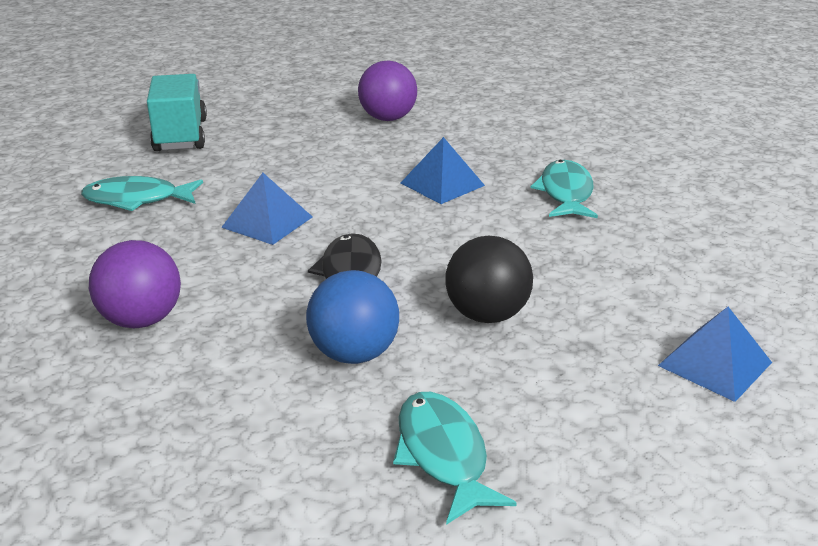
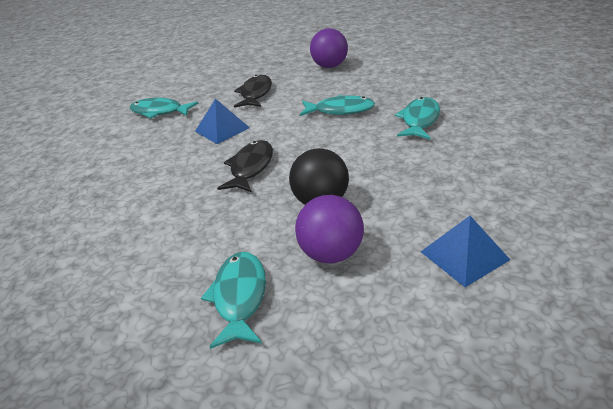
camera: 20 degrees right, 5 degrees up
(141, 320) = (120, 185): purple ball -> purple ball (331, 253)
(180, 135) = (205, 74): turquoise truck -> none
(290, 164) = (255, 94): none -> black fish
(354, 354) = (224, 220): blue ball -> none
(442, 184) = (340, 110): blue pyramid -> turquoise fish

